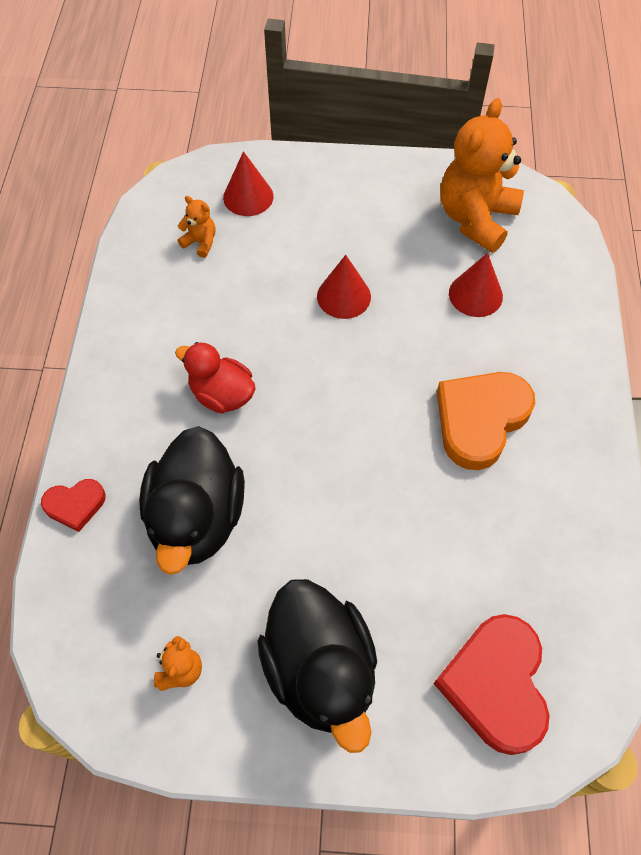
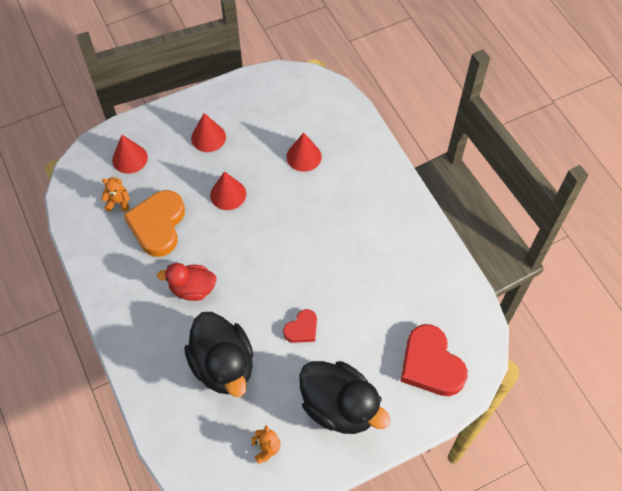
camera: 30 degrees left, 0 degrees up
(75, 505) = (147, 396): red heart -> red heart (302, 329)
(362, 215) = (208, 137): none -> red cone
(475, 219) = (277, 108): orange teddy bear -> none
(480, 420) = (347, 229): orange heart -> orange heart (158, 225)

